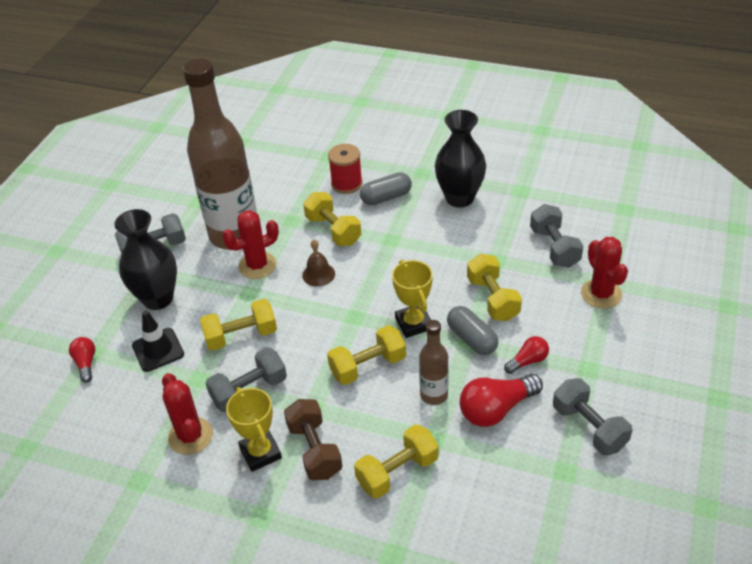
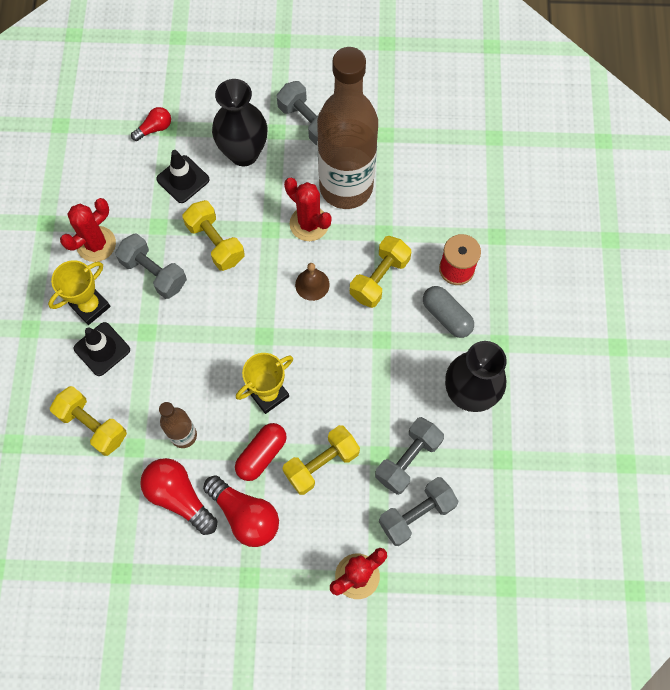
camera: 70 degrees right, 25 degrees up
(314, 450) = (102, 349): brown dumbbell -> black traffic cone
(368, 366) = (204, 366): yellow dumbbell -> none
(472, 339) = (261, 454): grey capsule -> red capsule
(528, 361) = (245, 515): red light bulb -> red light bulb, size x1.77
(589, 427) = (176, 588): grey dumbbell -> grey dumbbell (408, 459)

